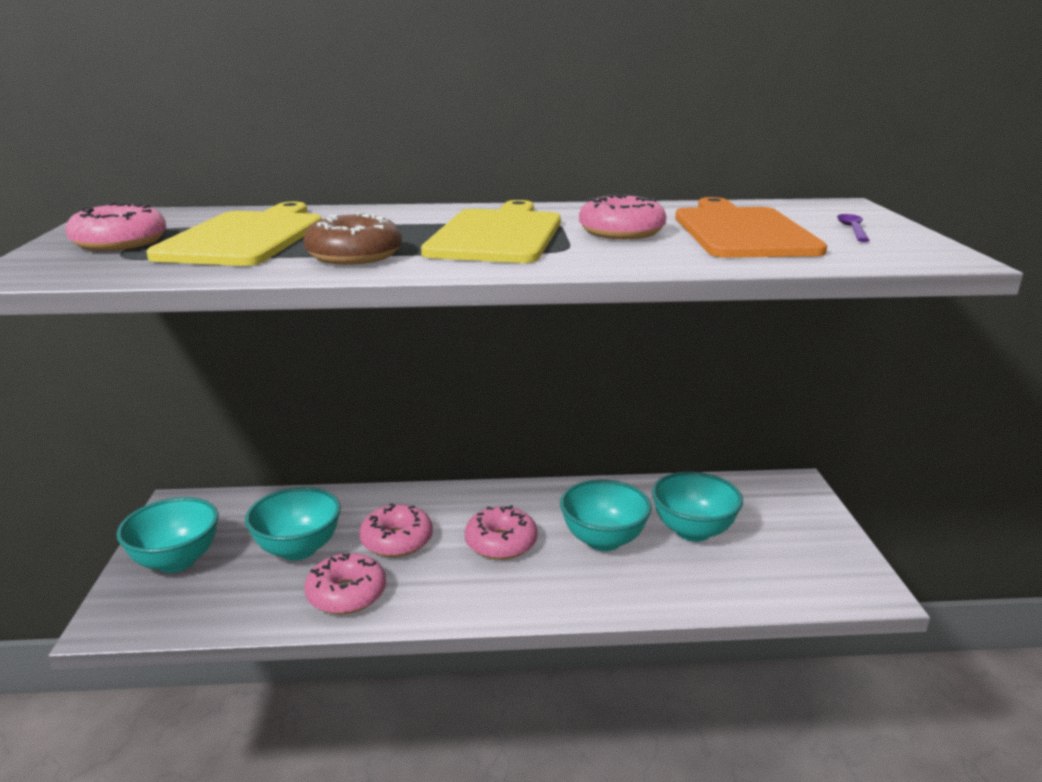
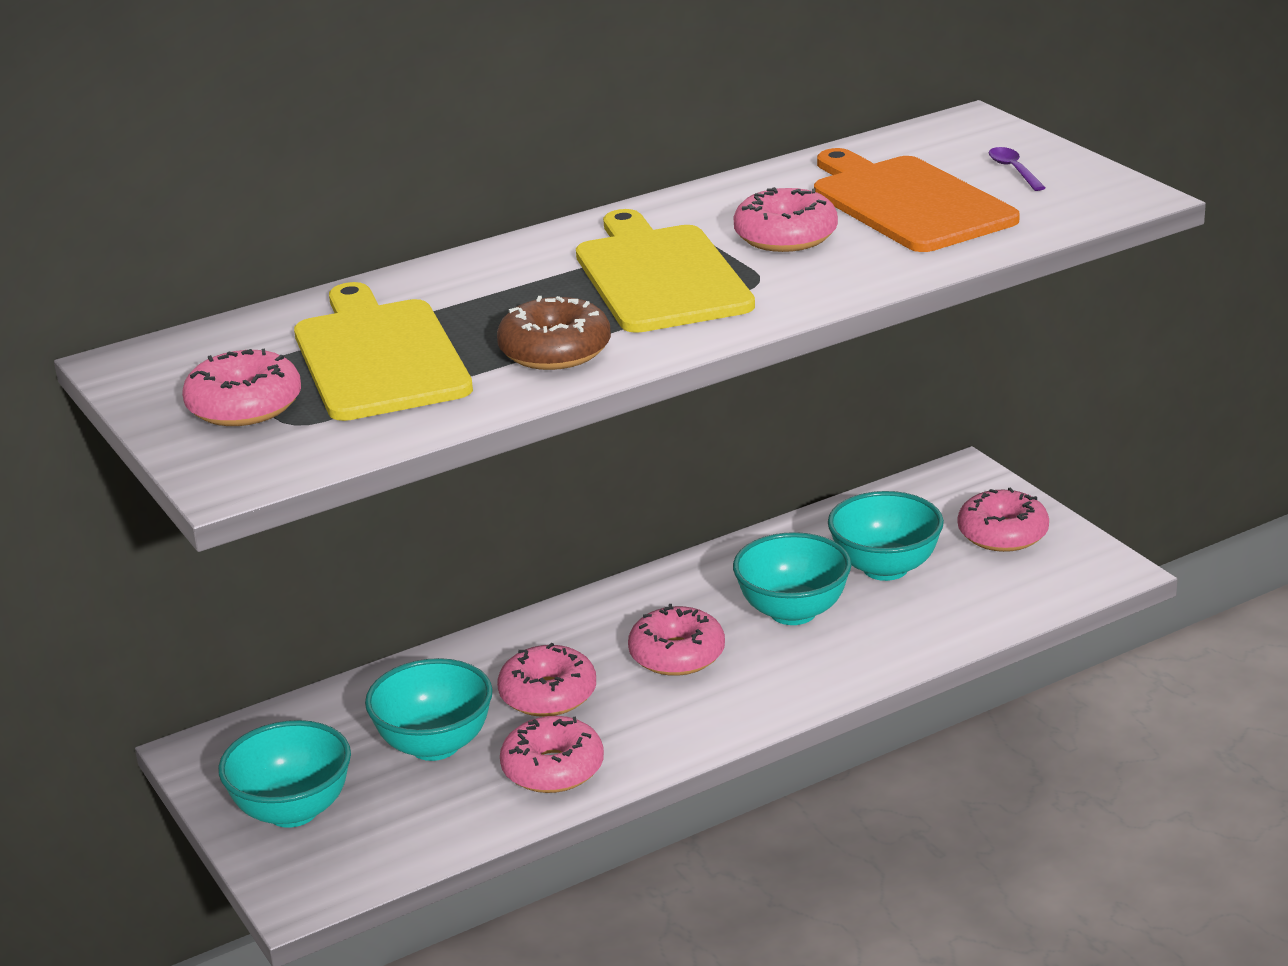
camera: 25 degrees left, 5 degrees up
(799, 534) = (1002, 534): none -> pink donut

